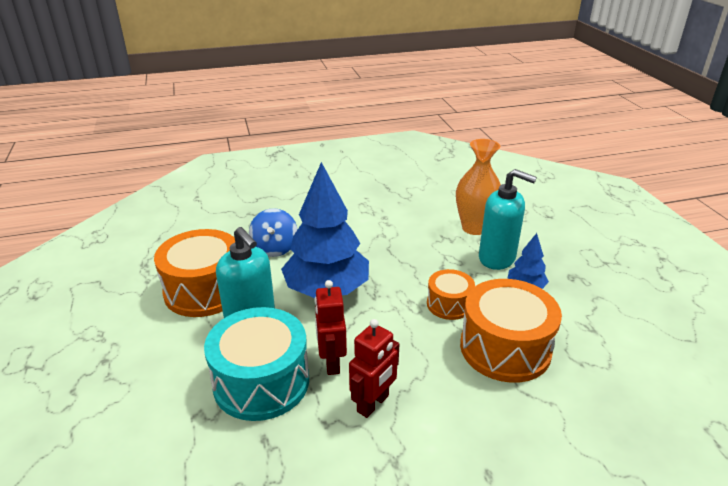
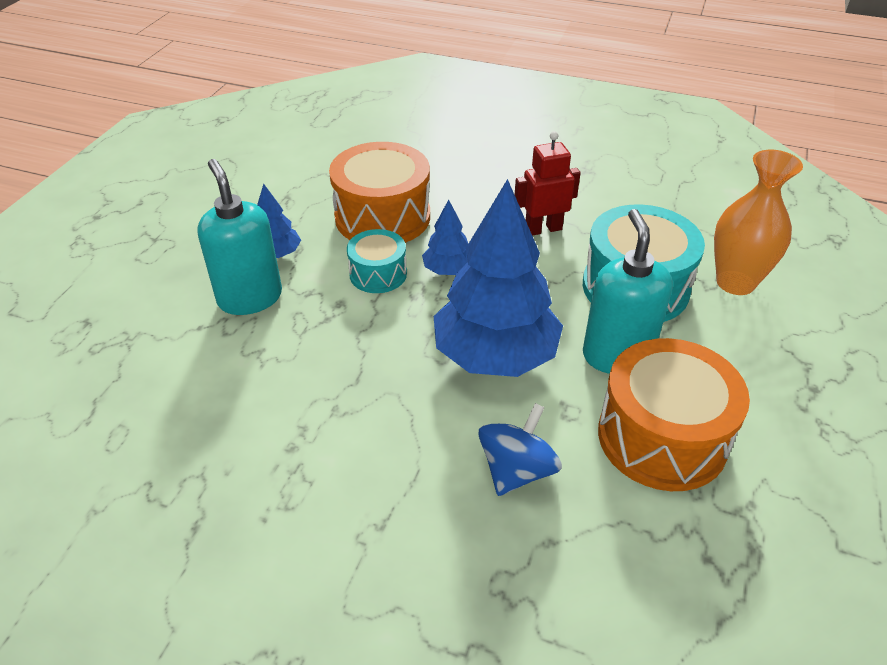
camera: 145 degrees left, 10 degrees up
(331, 362) = (554, 275): red robot -> none
(409, 328) = (448, 270): none -> blue tree
(449, 304) = (378, 274): orange drum -> turquoise drum
(474, 228) = (204, 354): orange vase -> orange vase (735, 282)

